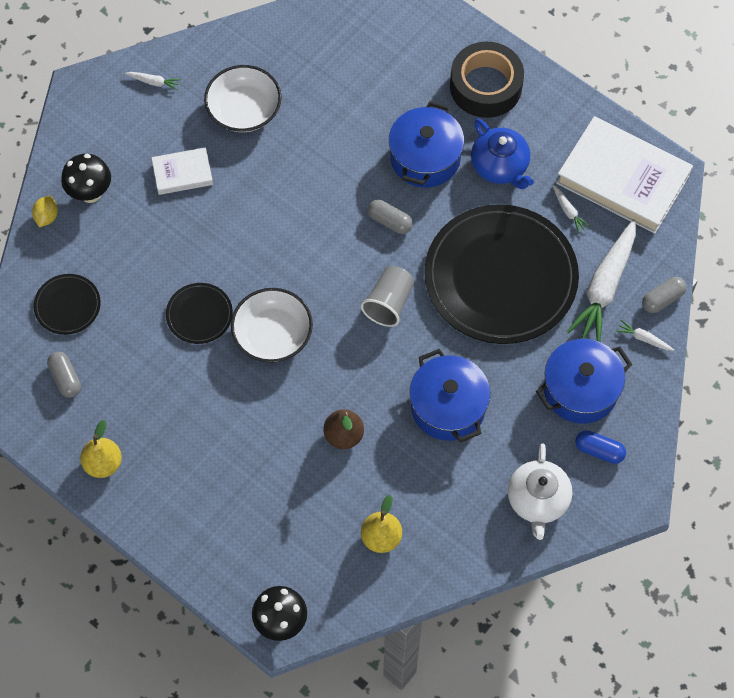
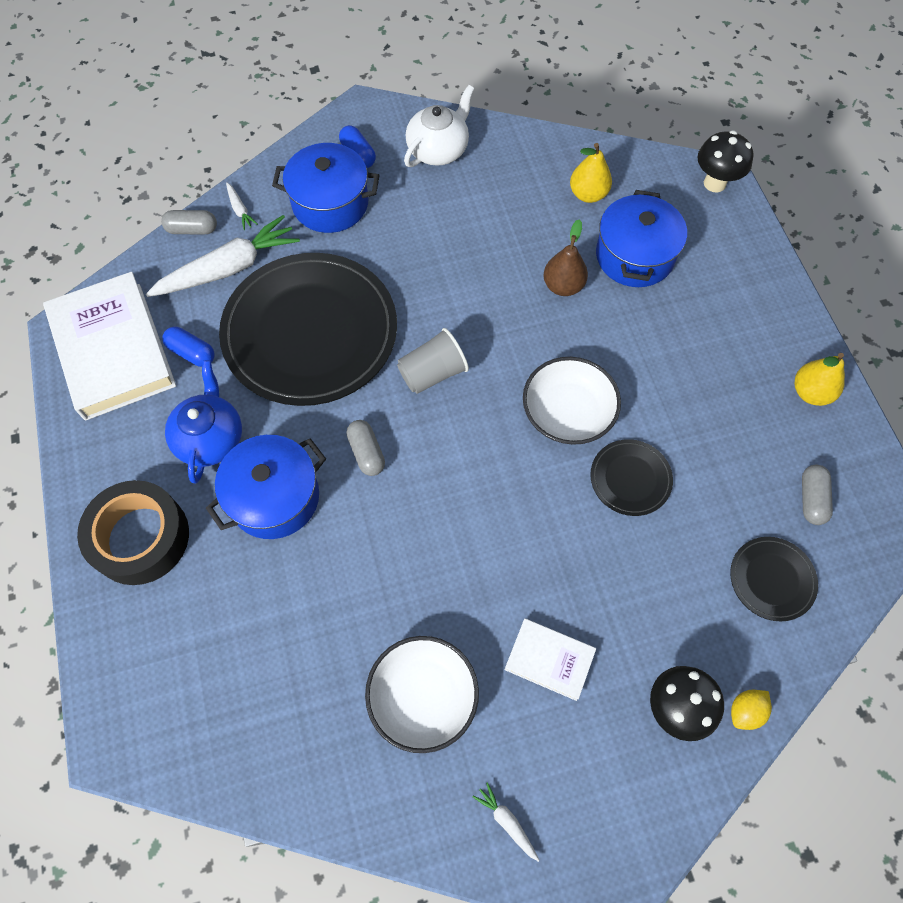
camera: 145 degrees left, 0 degrees up
(448, 407) = (452, 255): blue pot -> blue pot (634, 256)
(568, 211) = (192, 353): white carrot -> blue capsule

